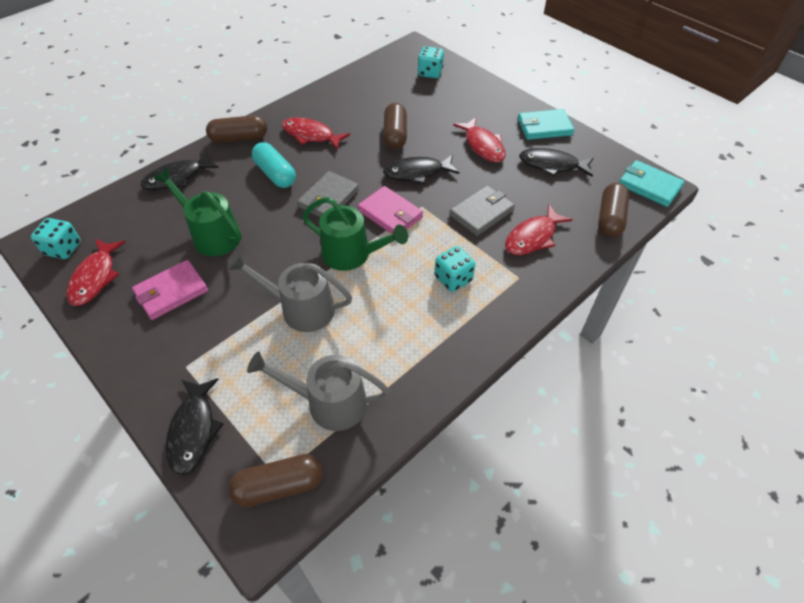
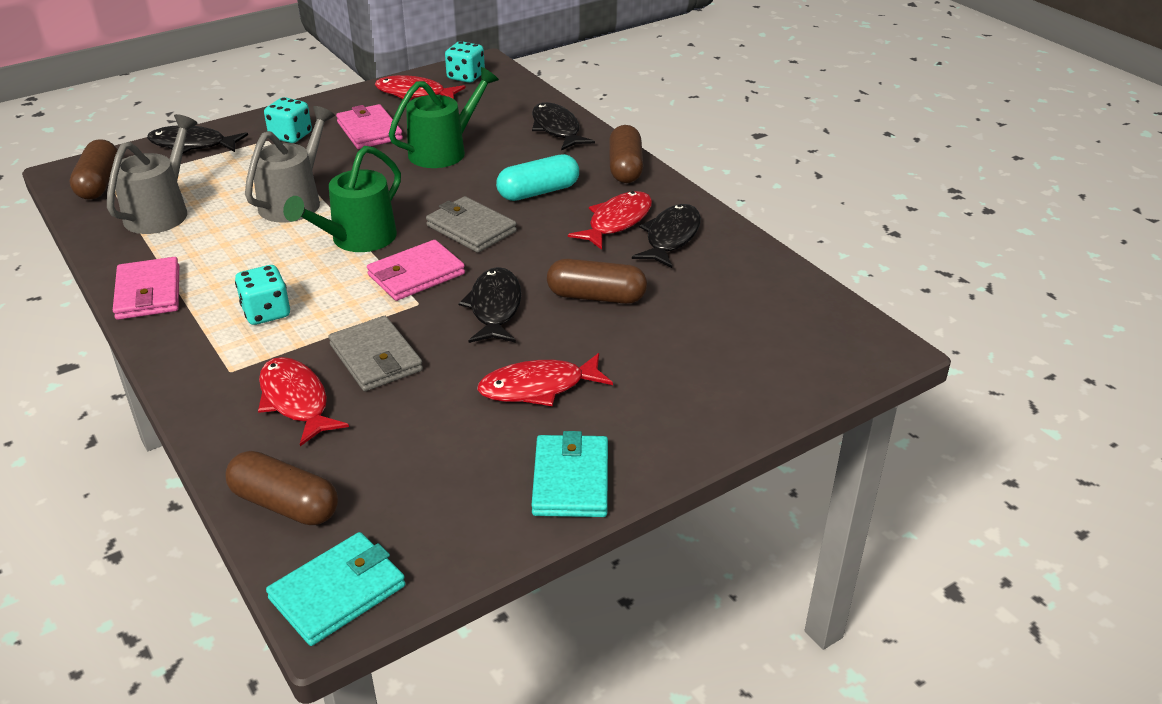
camera: 100 degrees right, 15 degrees down
(430, 73) = (782, 357): turquoise dice -> turquoise dice (291, 136)
(450, 359) = (148, 293): none -> pink wallet
(552, 165) = (455, 464): black fish -> black fish (671, 237)

